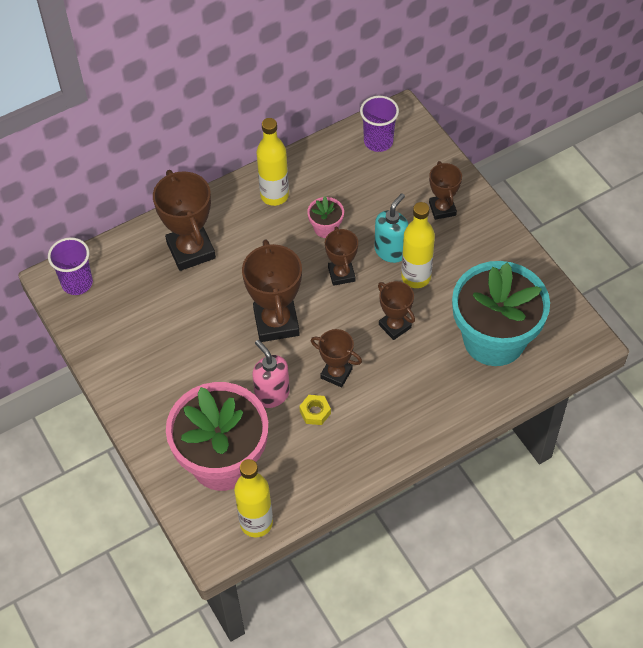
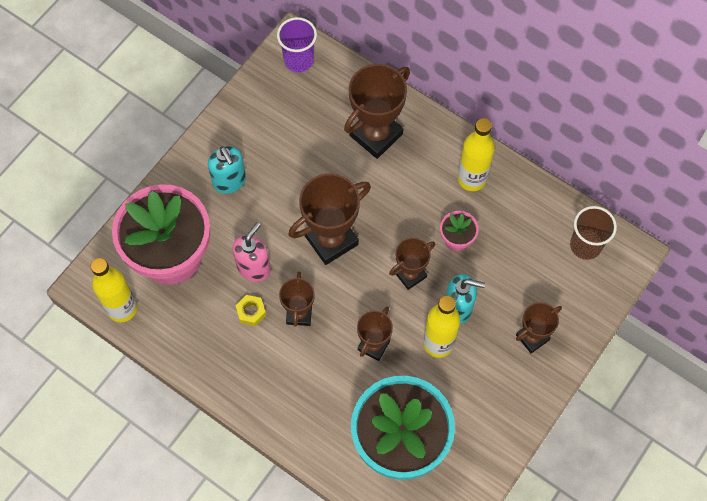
camera: 65 degrees right, 10 degrees up
(172, 384) = (229, 181): none -> turquoise soap dispenser
(378, 141) = (585, 245): purple cup -> brown cup

